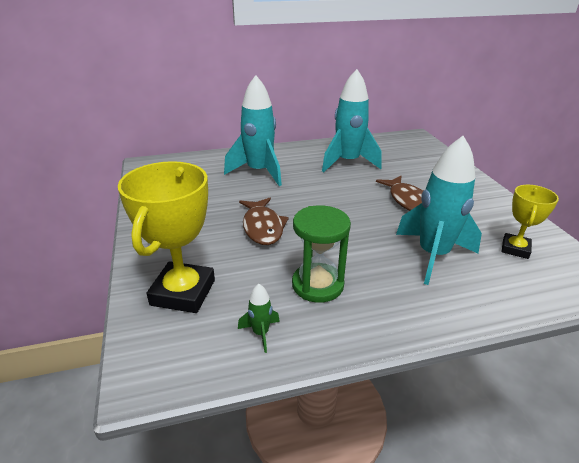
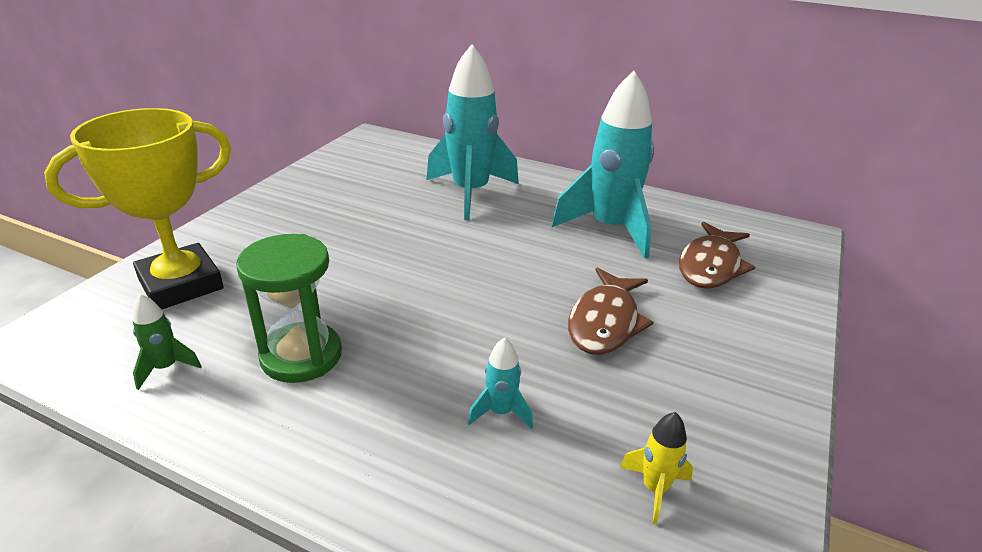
camera: 40 degrees right, 0 degrees up
(262, 227) = (362, 259): brown fish -> brown fish (710, 266)
(432, 255) = (501, 412): turquoise rocket -> turquoise rocket, size x0.42
(515, 249) = (654, 489): yellow trophy -> yellow rocket

